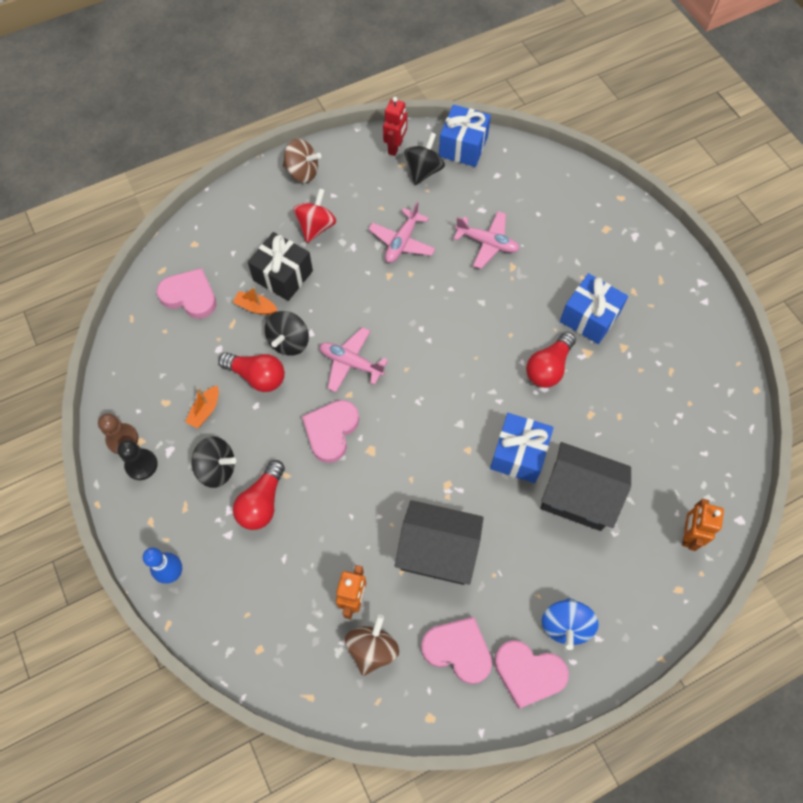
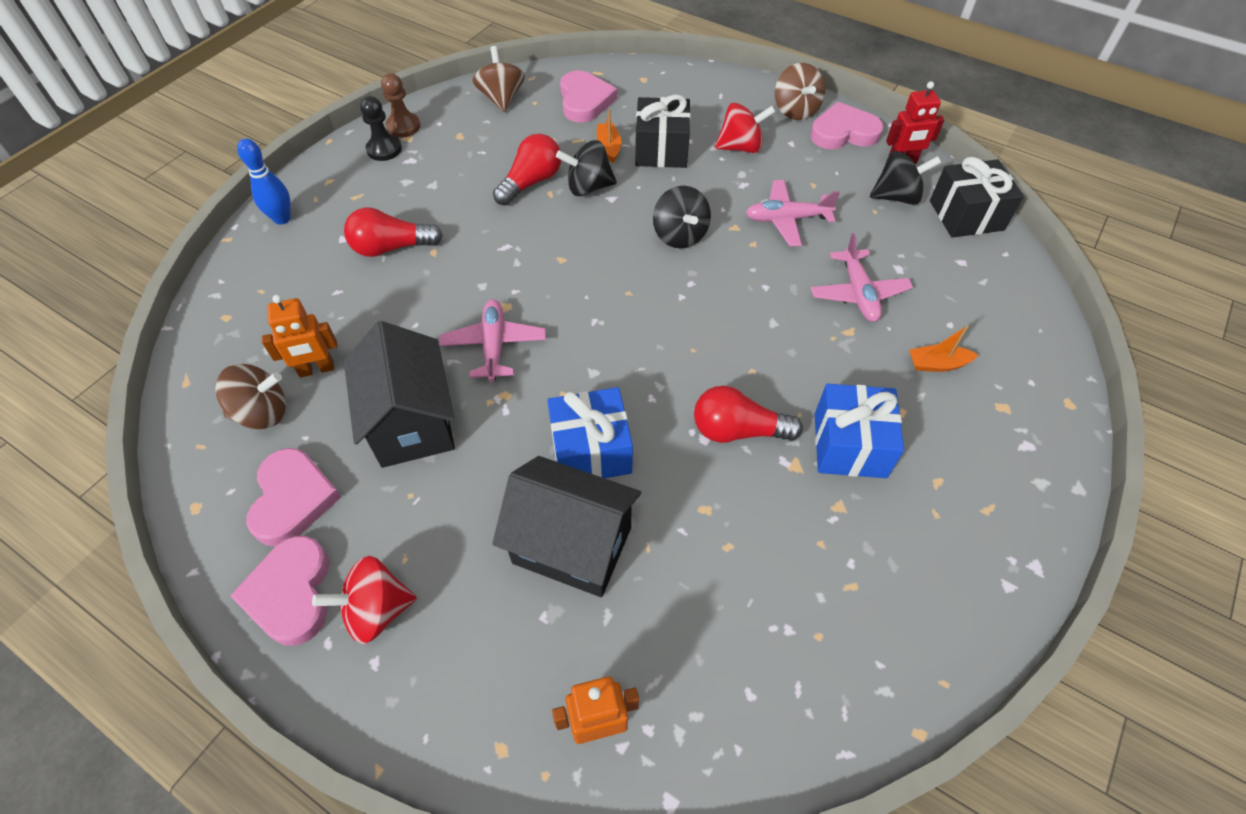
camera: 60 degrees right, 10 degrees down
(142, 352) = (501, 98): none -> brown spinning top
(205, 410) = (468, 164): orange boat -> orange boat (937, 364)
(217, 468) = (410, 199): black spinning top -> black spinning top (680, 235)
(257, 376) = (531, 182): red light bulb -> red light bulb turned 135 degrees counterclockwise
(331, 431) = (507, 264): pink heart -> pink heart (843, 132)
(351, 363) = (600, 244): pink plane -> pink plane (494, 346)
(463, 146) = (966, 215): blue gift -> black gift
(565, 625) = (376, 610): blue spinning top -> red spinning top
(577, 496) = (572, 545): black house -> black house turned 60 degrees counterclockwise

